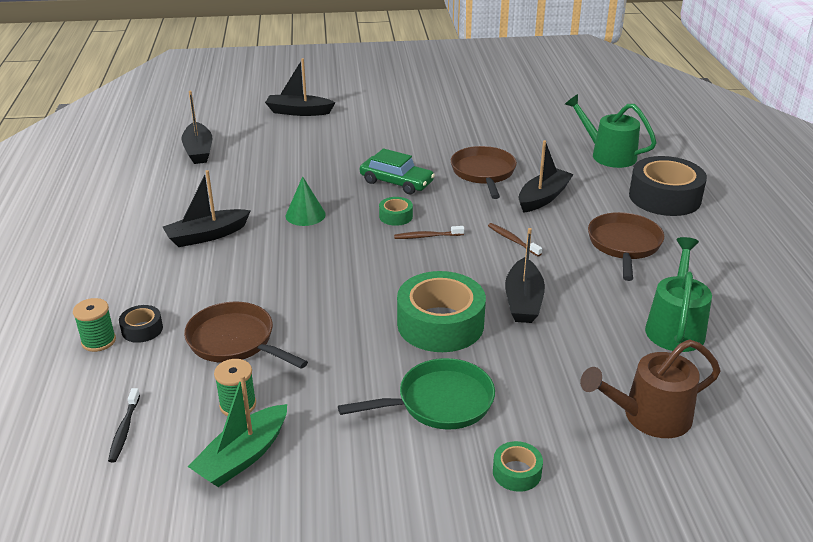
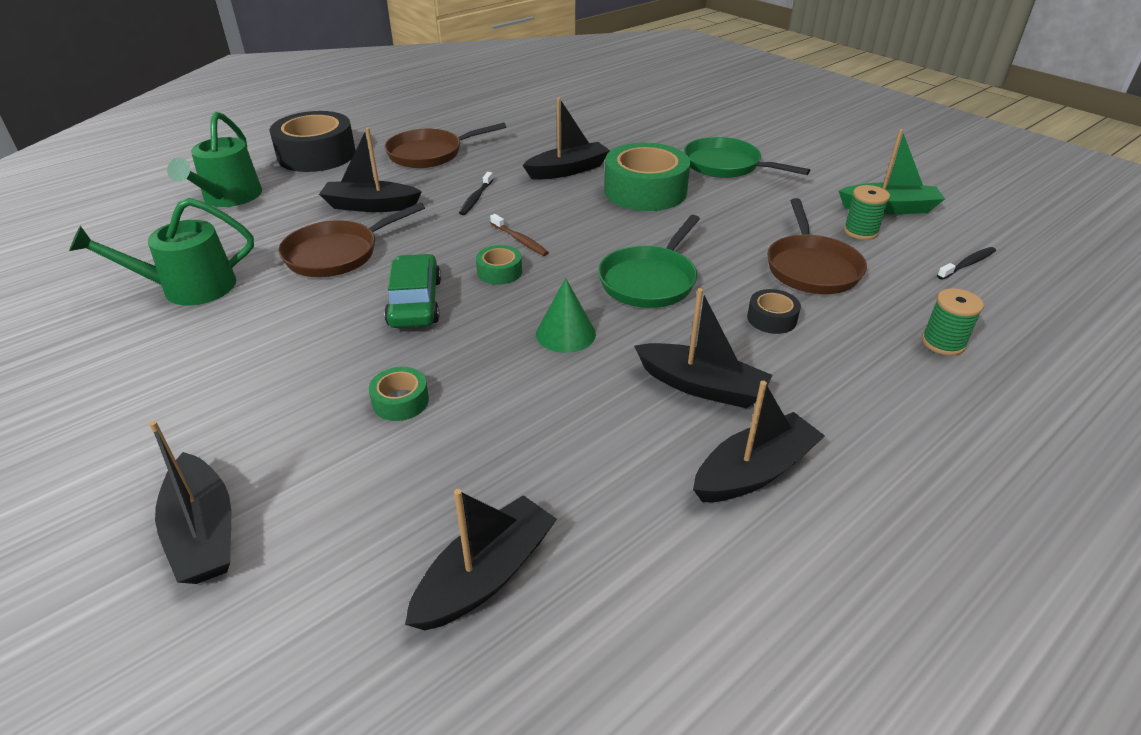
camera: 125 degrees left, 5 degrees up
(142, 222) = (754, 471): none -> black boat
(142, 329) = (887, 327): black tape -> black tape (771, 319)
(315, 264) = (650, 280): none -> green pan
(512, 240) = (476, 198): brown toothbrush -> black toothbrush
(516, 472) = (740, 130): green tape -> green tape (400, 401)
(649, 416) = (635, 111): brown watering can -> none
(675, 327) = (529, 119): green watering can -> green watering can (189, 288)

